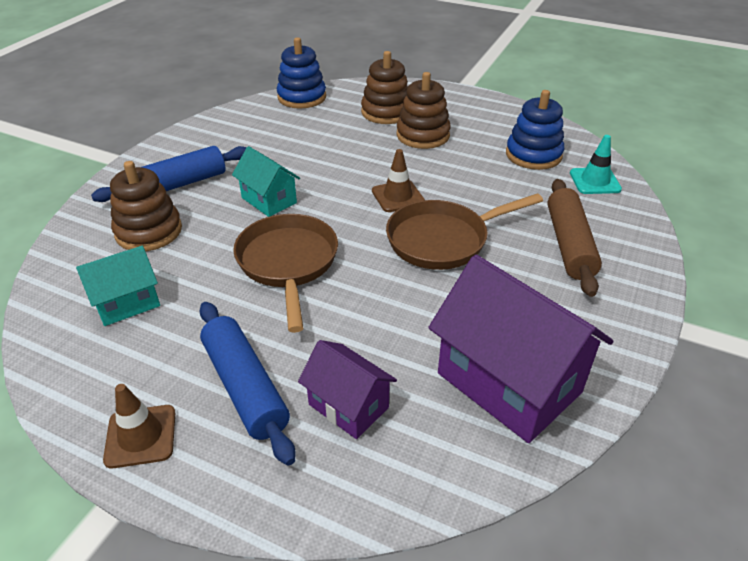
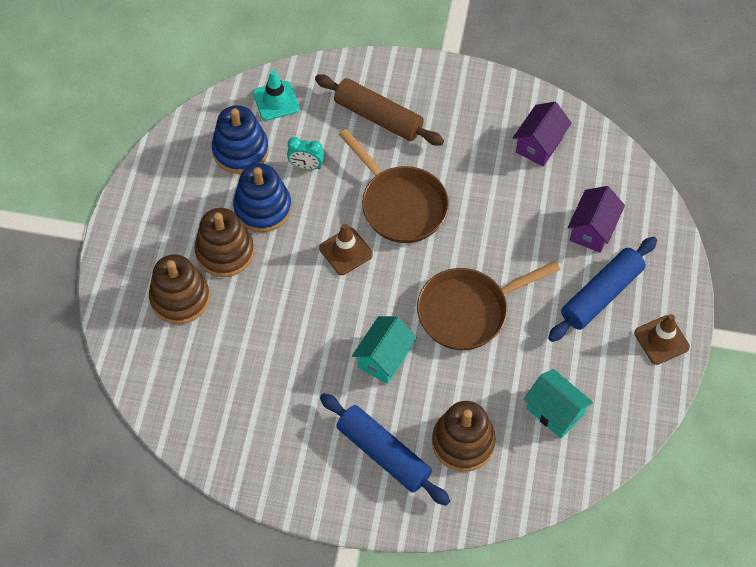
camera: 105 degrees left, 20 degrees up
(302, 97) = (161, 399): blue stacking toy -> blue stacking toy (262, 208)
(508, 188) = (306, 166): none -> turquoise clock
(508, 383) = (539, 145): purple house -> purple house, size x0.54
(569, 244) = (378, 117): brown rolling pin -> brown rolling pin turned 45 degrees clockwise

